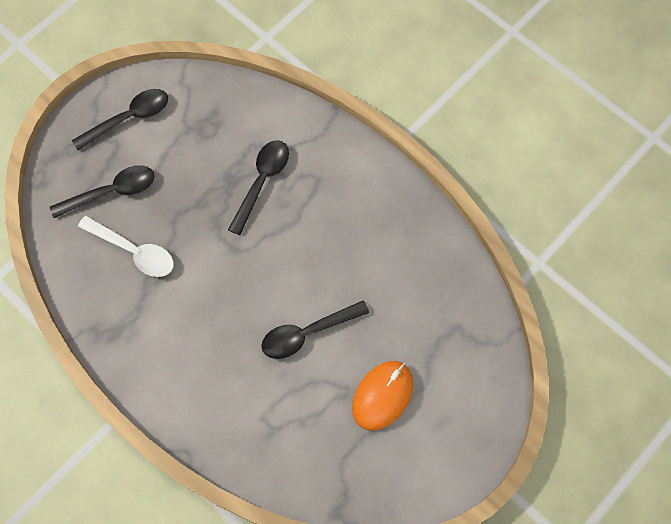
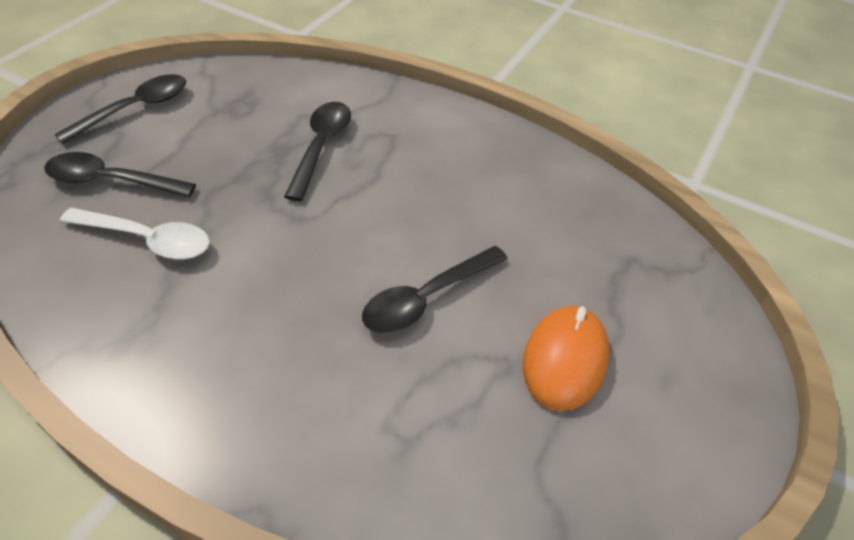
camera: 15 degrees left, 20 degrees down
(111, 192) = (112, 181): black spoon -> black spoon turned 135 degrees counterclockwise

